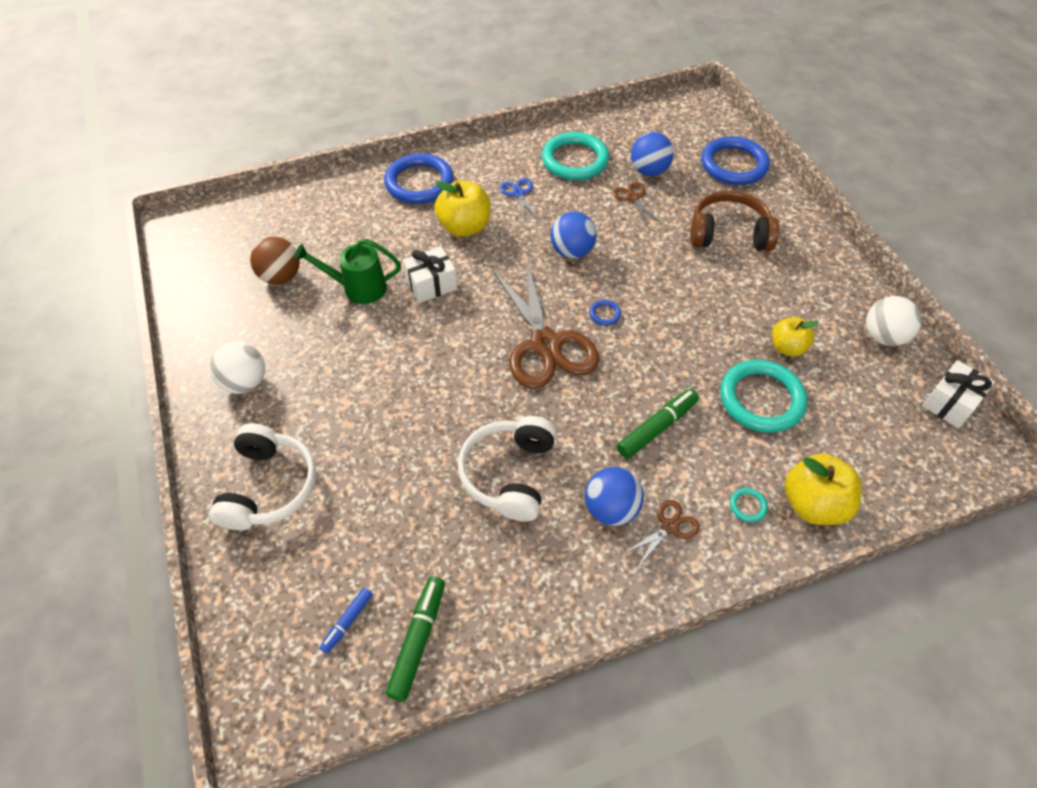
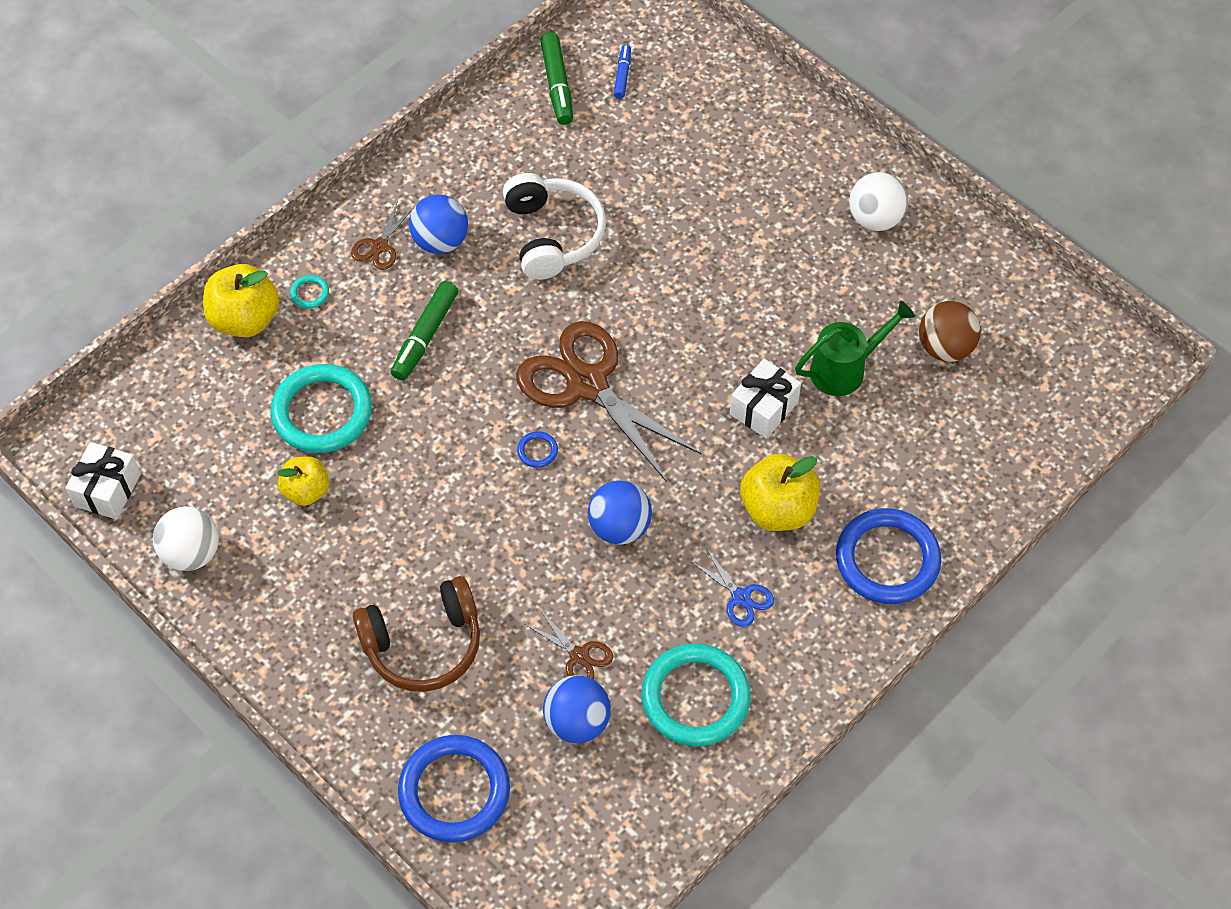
camera: 155 degrees right, 5 degrees up
(269, 487) = (768, 140): white headphones -> none

